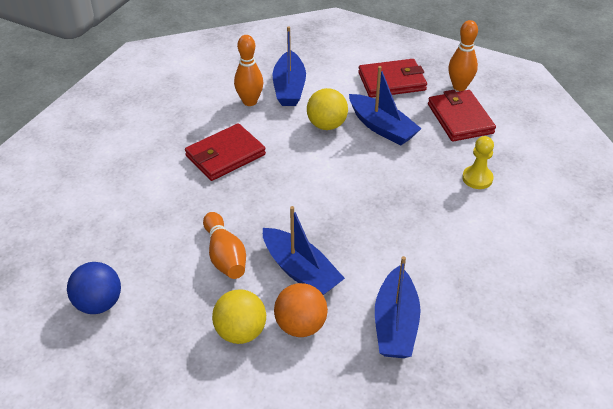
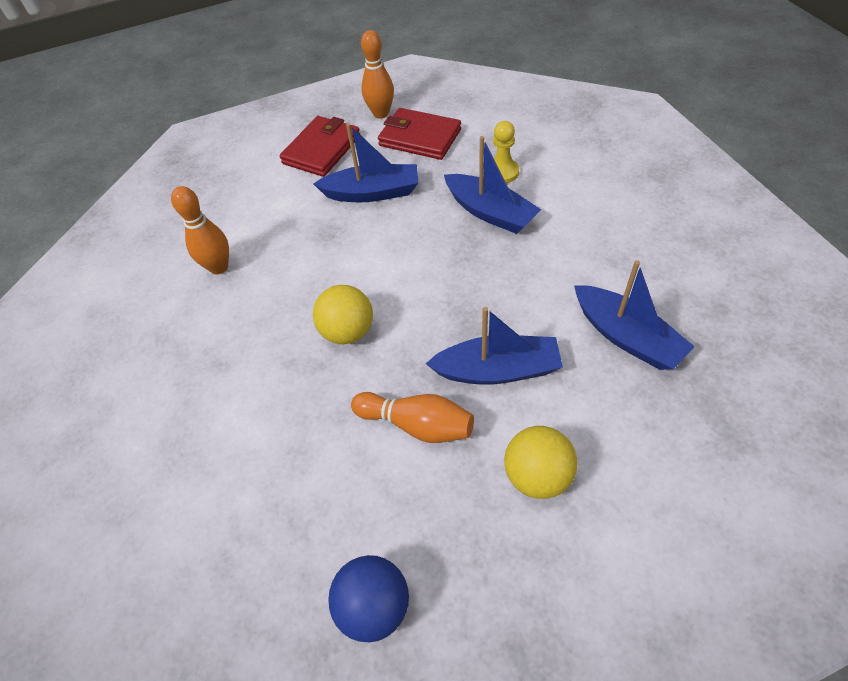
camera: 45 degrees left, 10 degrees up
(225, 155) = (272, 335): red wallet -> none
(289, 88) = (238, 225): blue boat -> blue boat (490, 212)
(300, 326) = (570, 415): orange ball -> none
(326, 125) = (324, 229): yellow ball -> yellow ball (348, 331)

